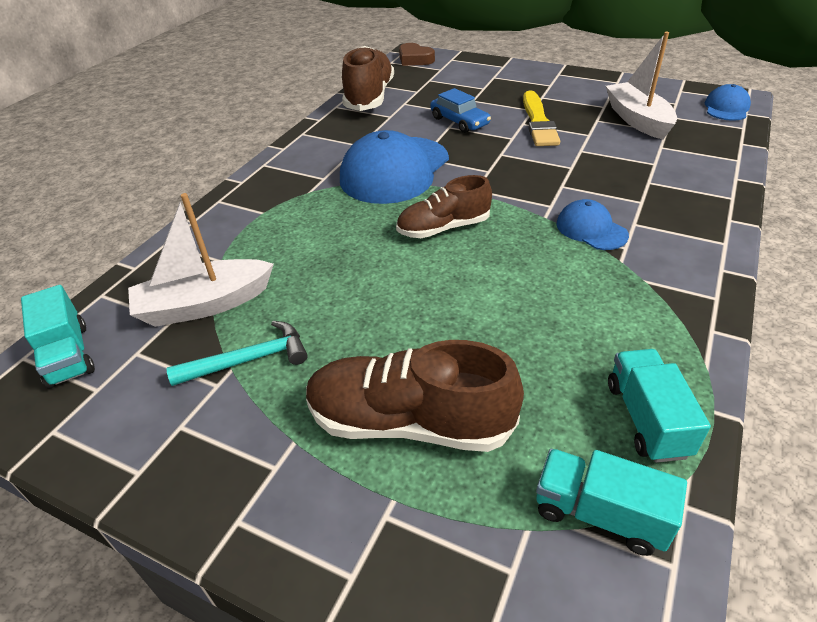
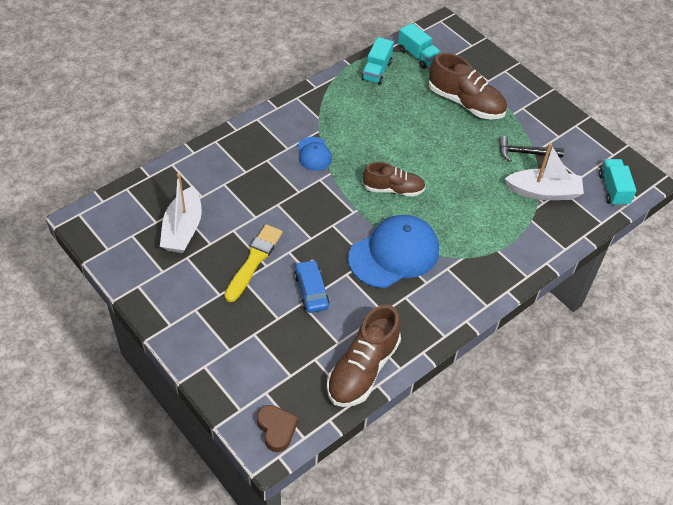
camera: 160 degrees left, 10 degrees up
(249, 360) = (525, 153): turquoise hammer -> black hammer
(726, 108) = (107, 212): blue cap -> none

